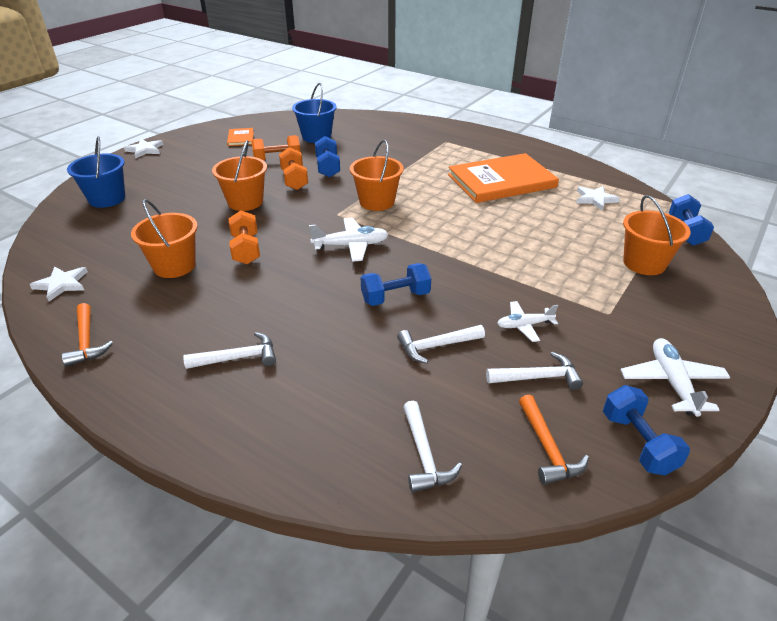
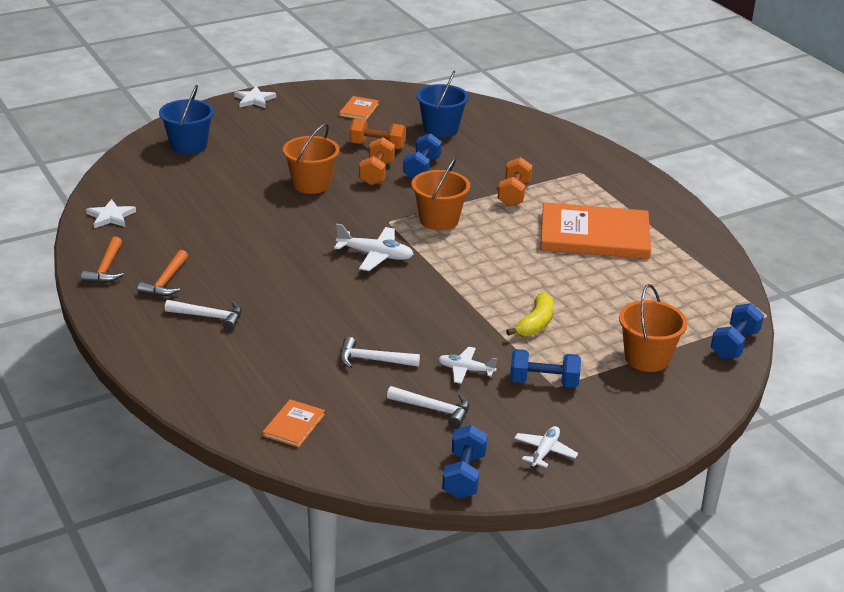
camera: 25 degrees right, 5 degrees down
(174, 266) = (208, 227): orange bucket -> none
(246, 249) = (278, 231): orange dumbbell -> orange dumbbell (514, 194)
(395, 297) = (374, 312): blue dumbbell -> blue dumbbell (543, 382)
(424, 455) = (294, 425): white hammer -> orange book
(534, 262) = (535, 323): none -> yellow banana
(547, 448) = (389, 453): orange hammer -> orange hammer (166, 281)
(595, 199) = (677, 283): white star -> none
(672, 382) = (545, 451): white plane -> white plane, size x0.66

